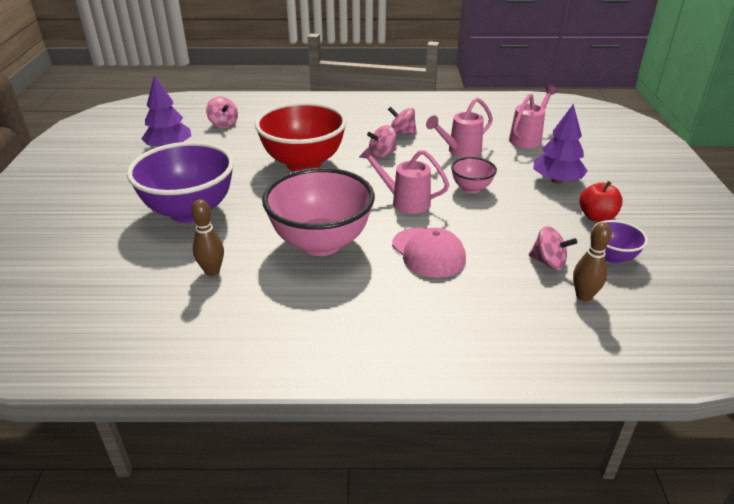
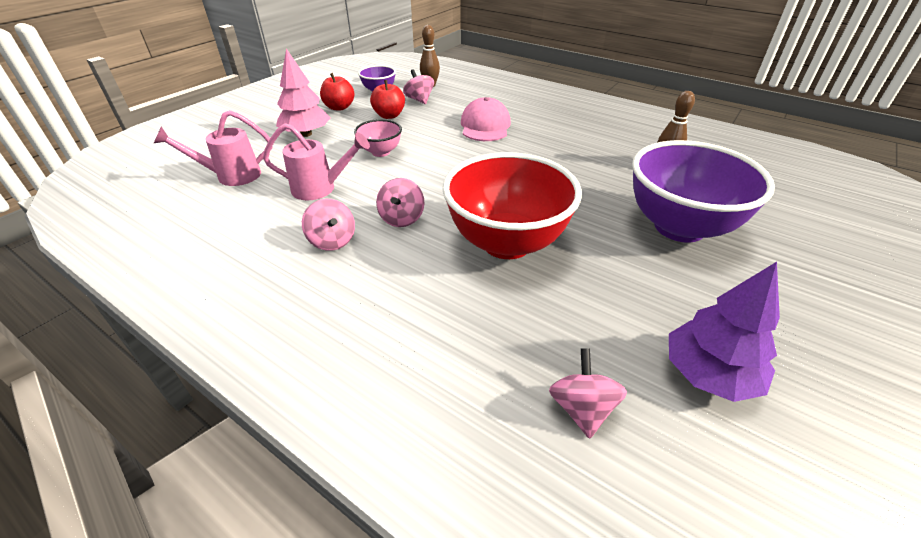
camera: 145 degrees left, 5 degrees up
(321, 243) = (559, 155): pink bowl -> none
(382, 154) = (402, 218): pink spinning top -> pink spinning top turned 90 degrees clockwise
(404, 201) = (452, 162): pink watering can -> none
(535, 227) = (389, 115): none -> red apple
(556, 180) = (306, 134): purple tree -> pink tree

